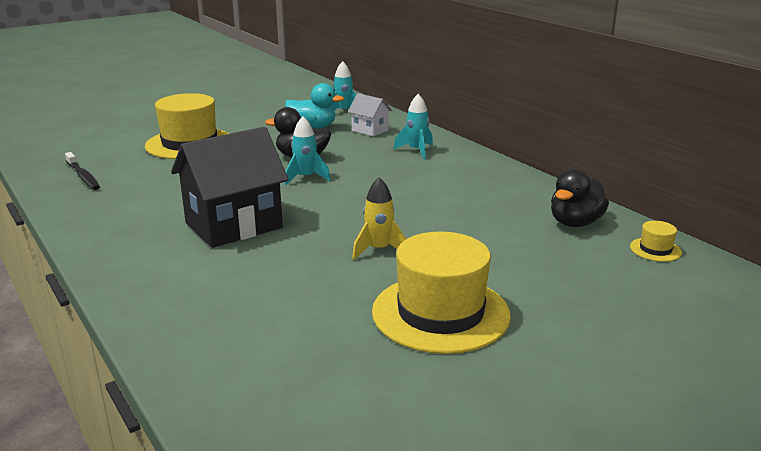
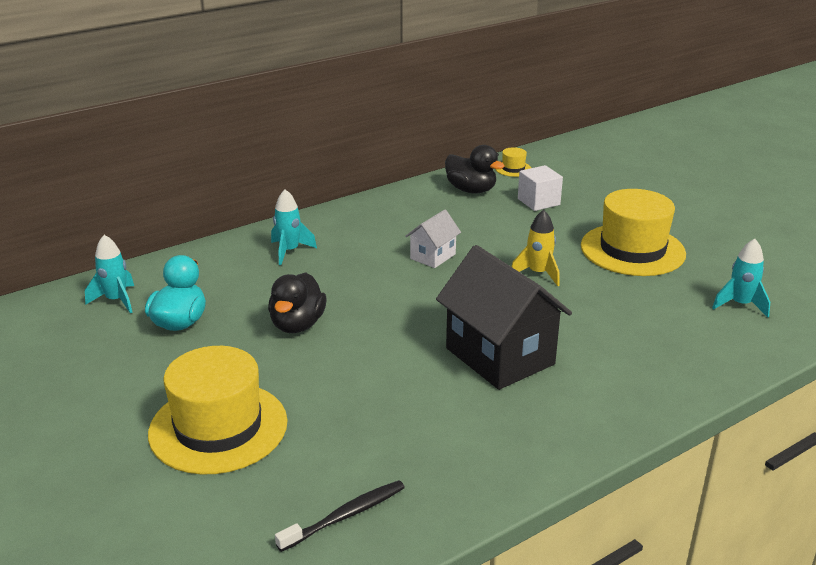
camera: 90 degrees left, 5 degrees up
(305, 178) = (366, 319): turquoise rocket -> turquoise rocket (740, 305)
(370, 130) = (206, 280): white house -> white house (433, 256)
(560, 260) = (538, 202): none -> white cube

